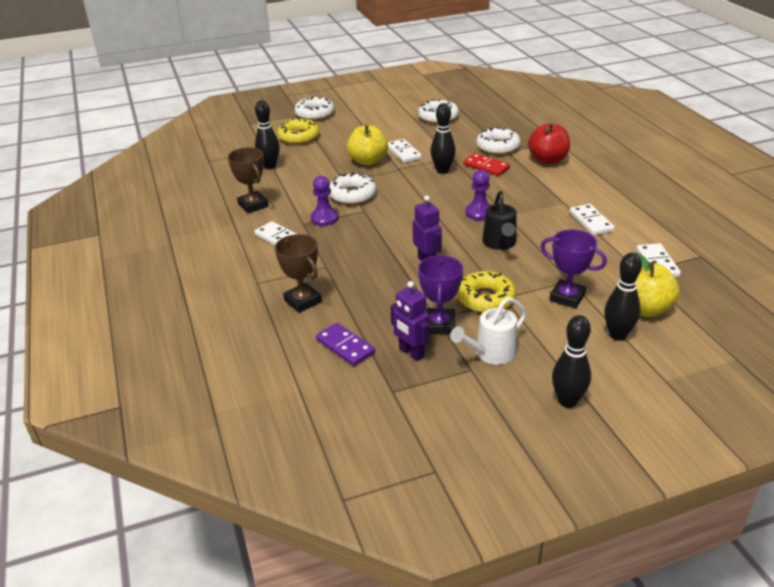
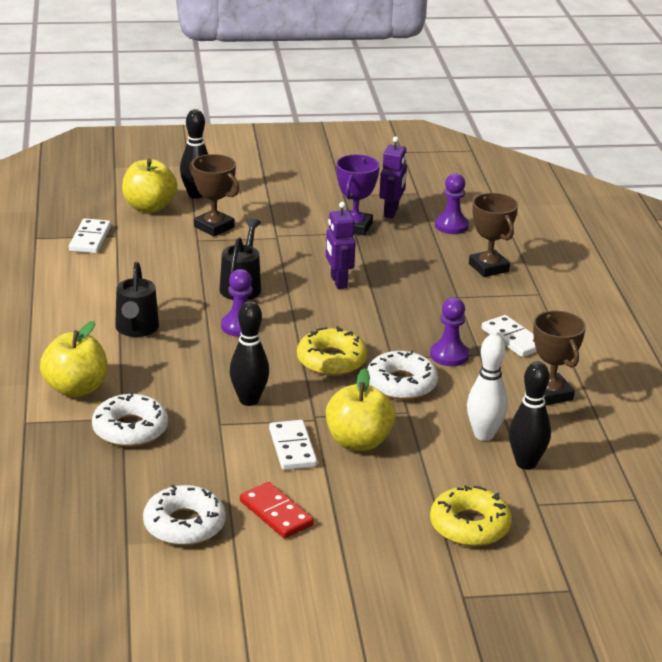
camera: 170 degrees left, 5 degrees down
(295, 176) = (484, 435): none -> white bowling pin
(314, 114) = (429, 590): white donut -> none
(345, 346) = (451, 226): purple domino -> purple pawn
(411, 353) = (391, 212): purple robot -> purple robot turned 45 degrees clockwise
(485, 299) = (296, 239): yellow donut -> yellow donut (331, 360)
(486, 167) = (178, 394): red domino -> red domino (276, 513)
(491, 353) = (319, 201): white watering can -> none
(547, 199) = (136, 329): none -> black watering can
(548, 160) = (76, 389): red apple -> yellow apple
(567, 297) = (214, 227): purple trophy -> brown trophy
(567, 401) = (278, 166): black bowling pin -> none
(591, 222) = (112, 291): white domino -> none

